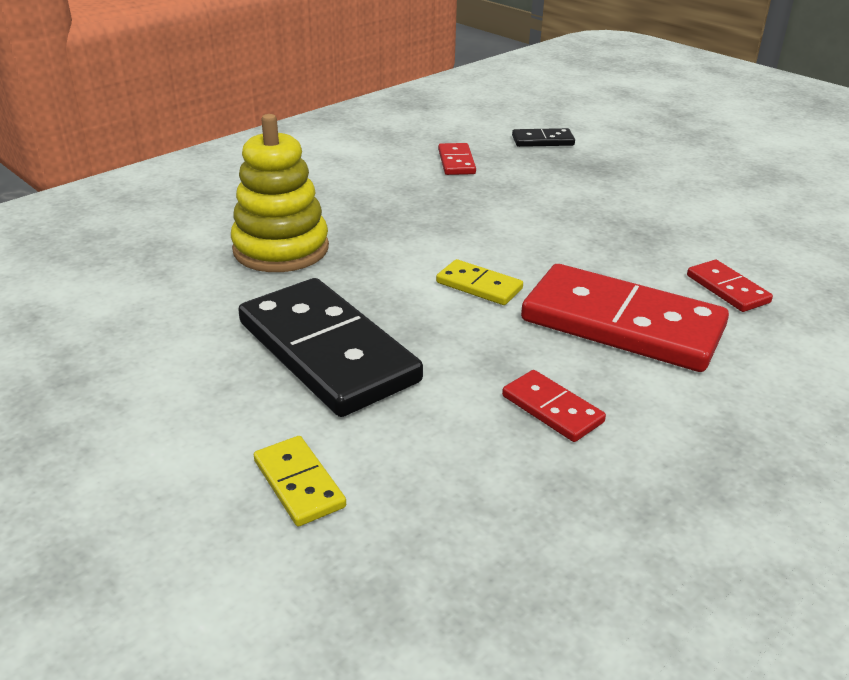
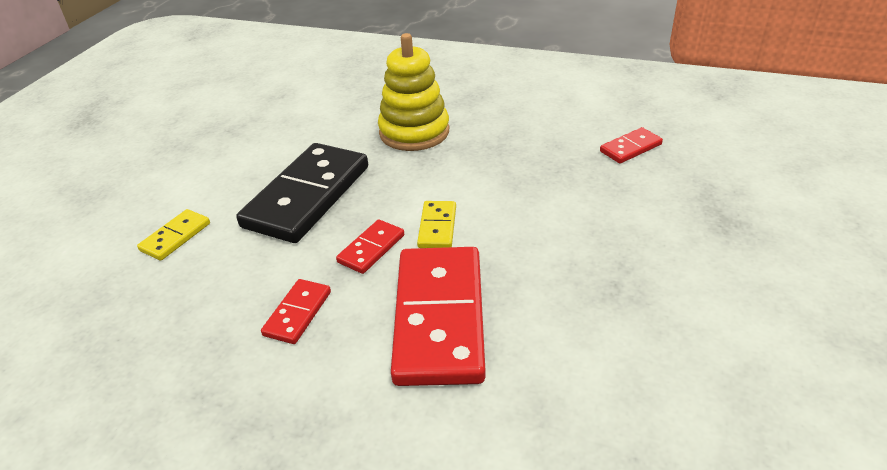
camera: 65 degrees right, 5 degrees up
(542, 141) = (738, 175): black domino -> none
(727, 289) = (559, 372): red domino -> red domino (371, 249)

